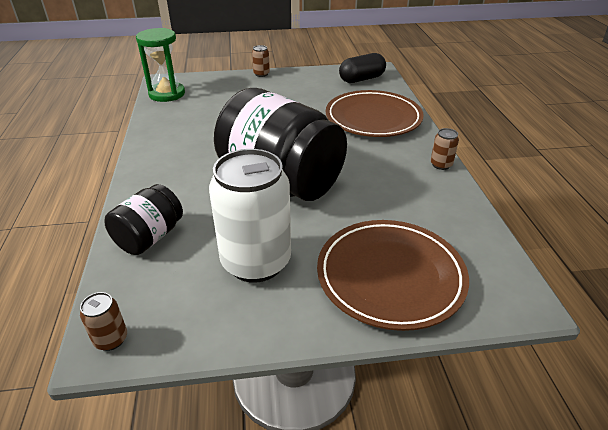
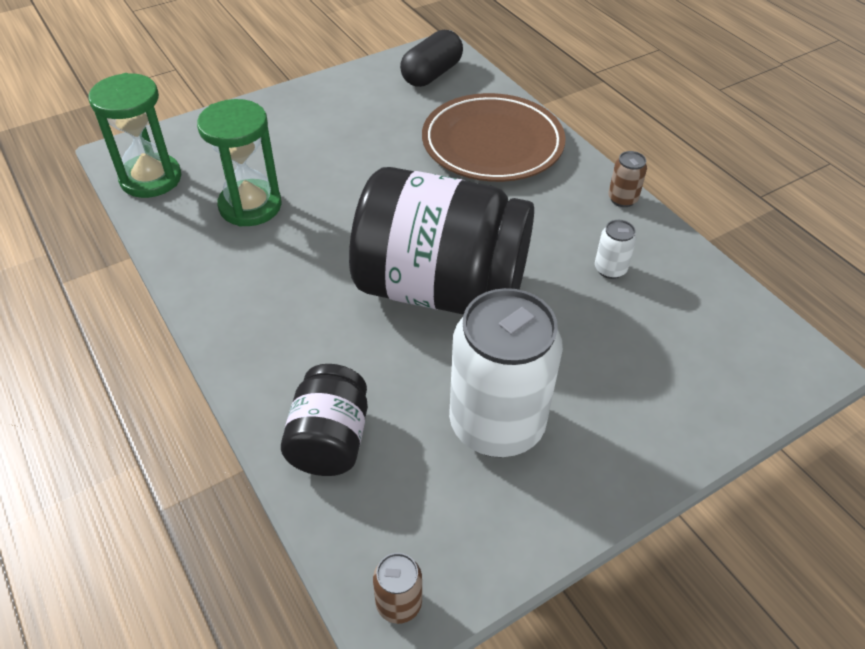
camera: 25 degrees left, 10 degrees up
(206, 116) = (250, 206): none -> green hourglass
(261, 74) = (275, 99): brown can -> none
(390, 276) = (662, 385): brown plate -> none
(402, 200) = (610, 269): none -> white can

